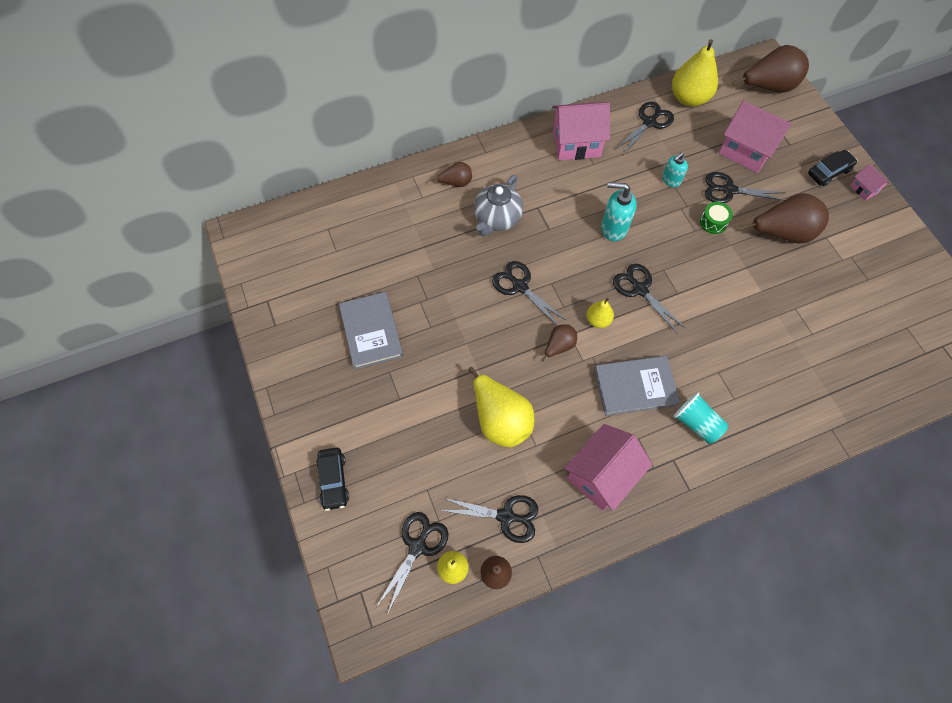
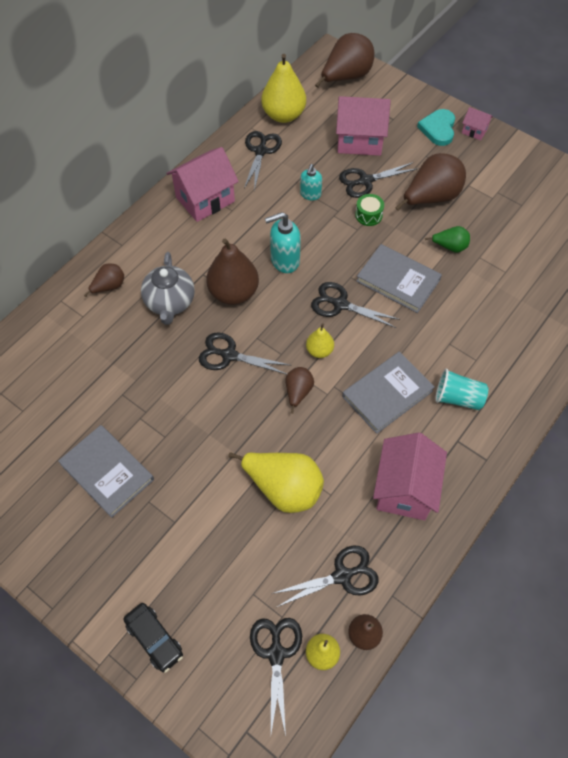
camera: 30 degrees left, 5 degrees down
(554, 235) = (233, 293): none -> brown pear
(705, 293) = (398, 280): none -> grey book
(772, 286) = (450, 247): none -> green pear
(828, 172) = (438, 129): black car -> turquoise heart

